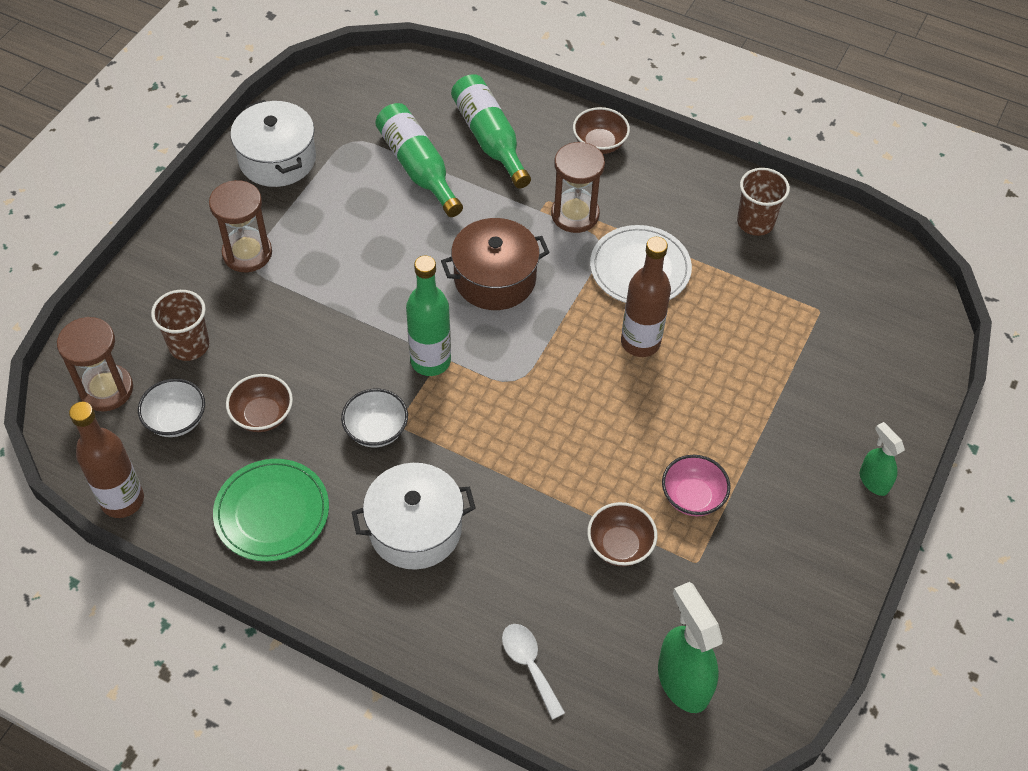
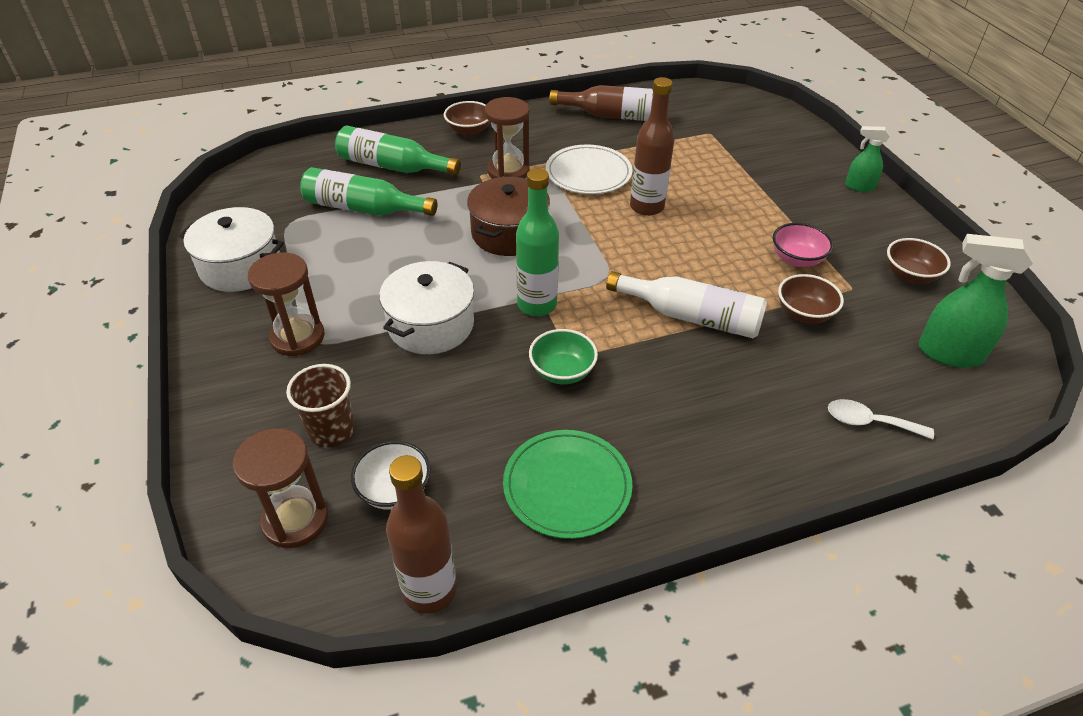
camera: 45 degrees left, 10 degrees down
(262, 415) = (463, 429): brown bowl -> brown bowl (910, 275)
(376, 430) = (562, 371): white bowl -> green bowl
(415, 529) = (680, 407): white pot -> white pot (431, 325)
(528, 470) = (691, 317): none -> white bottle
(755, 222) = (615, 116): brown cup -> brown bottle

